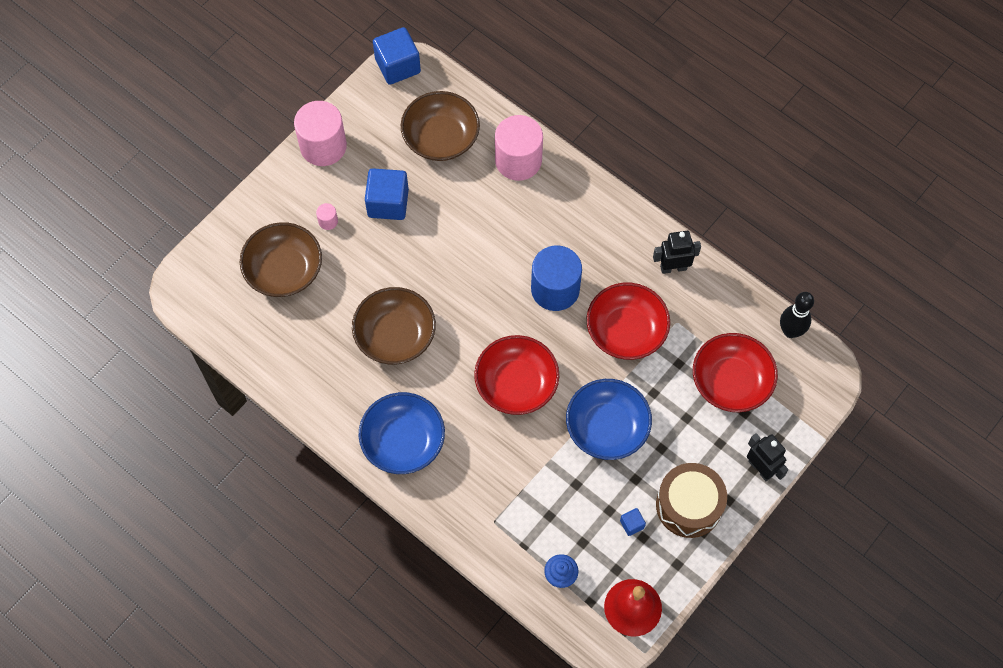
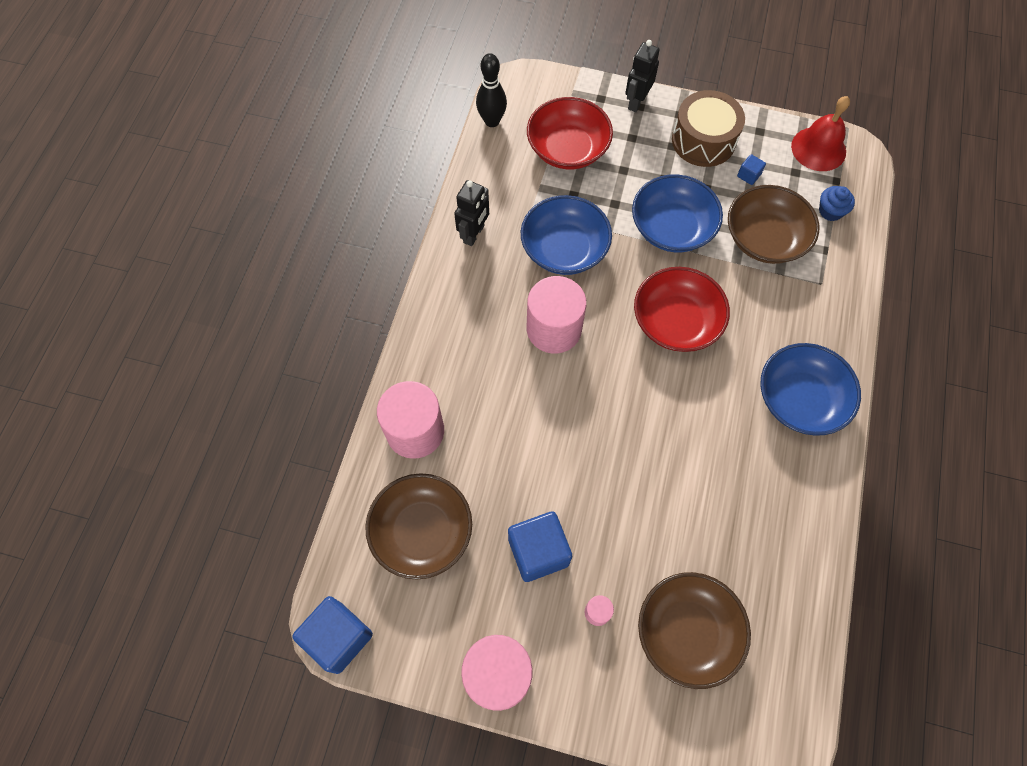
camera: 115 degrees left, 0 degrees up
(395, 335) = (693, 463): brown bowl -> brown bowl (765, 238)
(555, 289) = (554, 329): blue cylinder -> pink cylinder
(626, 330) = (564, 249): red bowl -> blue bowl
(673, 267) = (474, 234): black robot -> black robot turned 120 degrees counterclockwise

